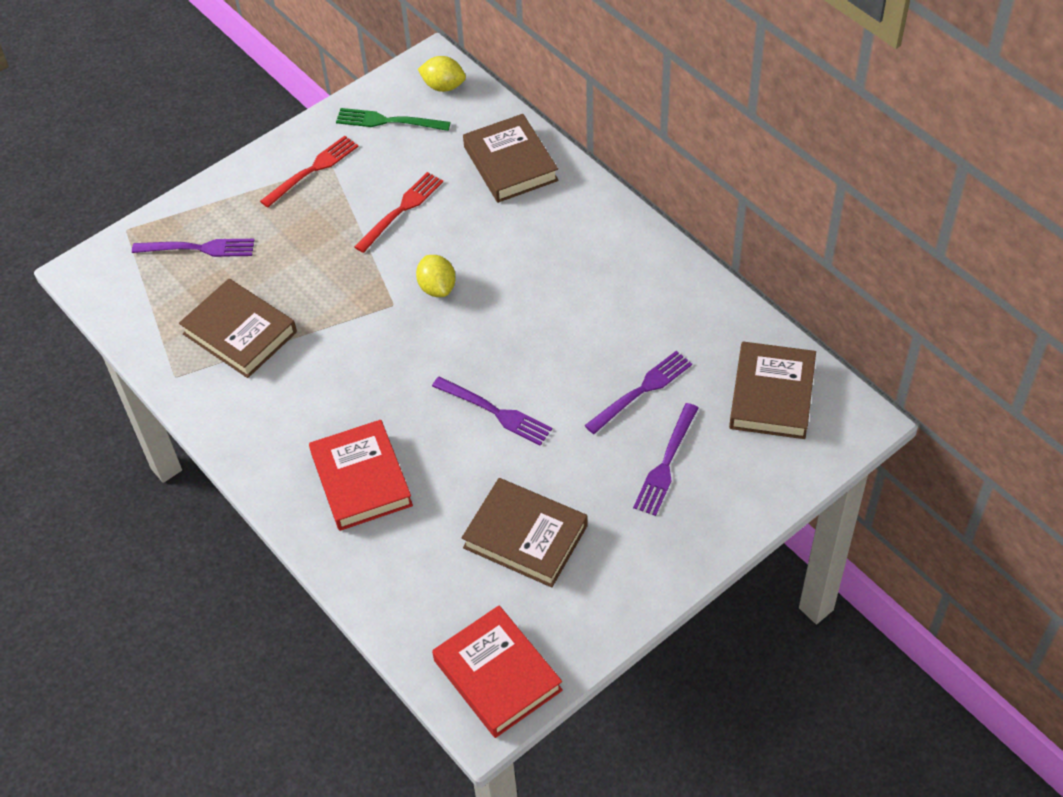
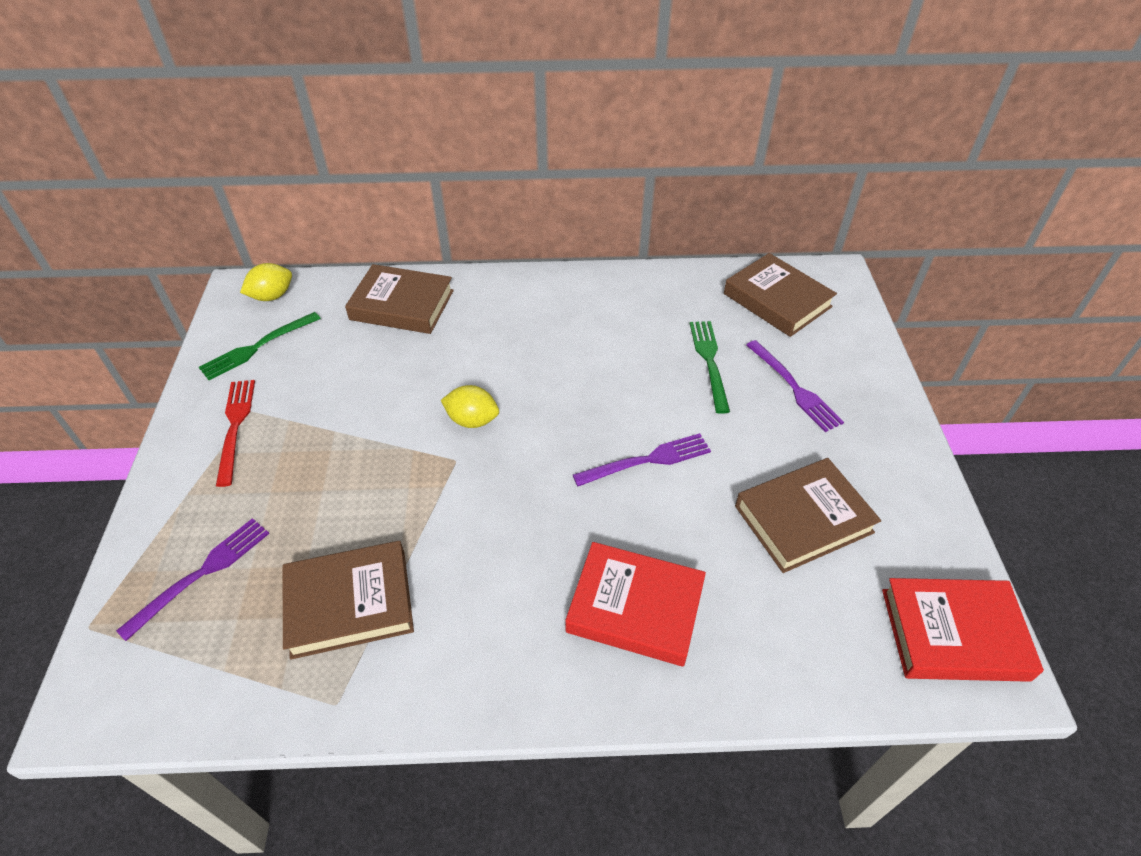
camera: 55 degrees left, 5 degrees down
(401, 210) = (360, 394): red fork -> none
(642, 390) = (709, 361): purple fork -> green fork

